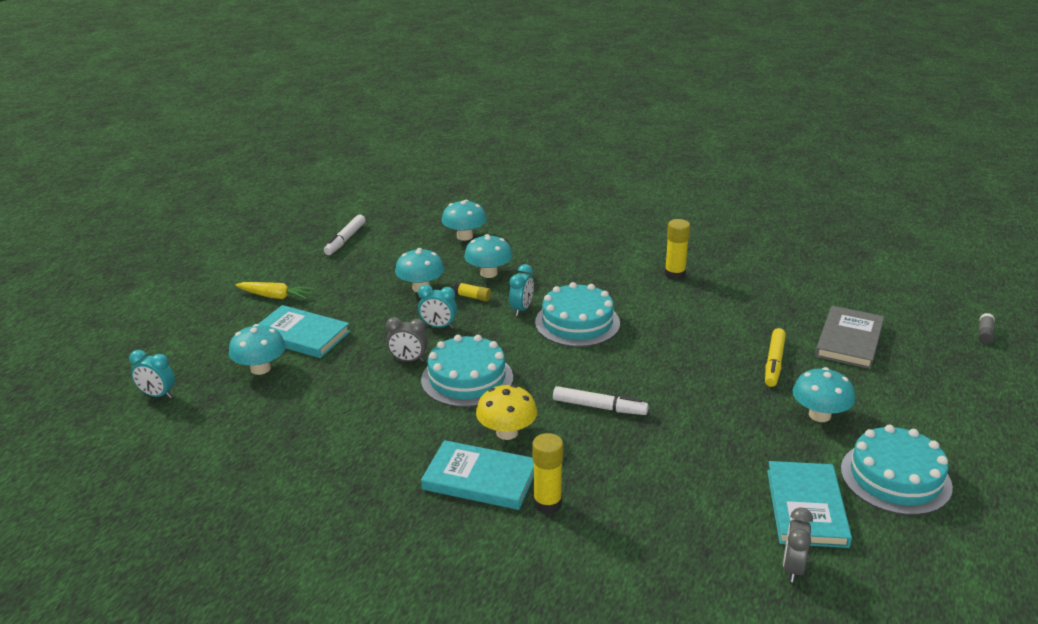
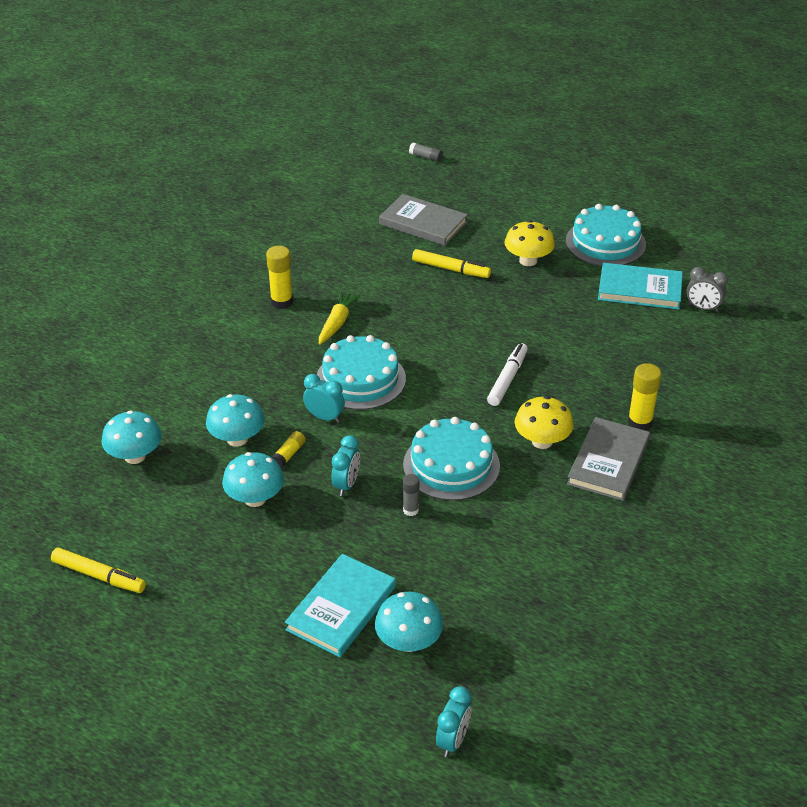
camera: 85 degrees left, 10 degrees up
(275, 296) = (238, 643): yellow carrot -> yellow carrot (337, 323)
(345, 240) = (99, 576): white marker -> yellow marker
(408, 360) = (410, 510): grey clock -> grey glue stick
(480, 479) = (608, 462): turquoise book -> grey book
(819, 415) = (528, 260): turquoise mushroom -> yellow mushroom

